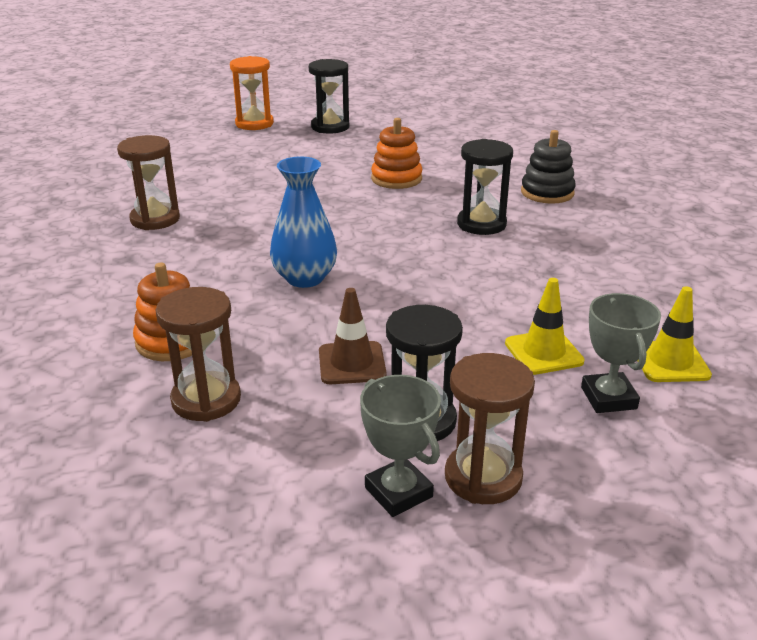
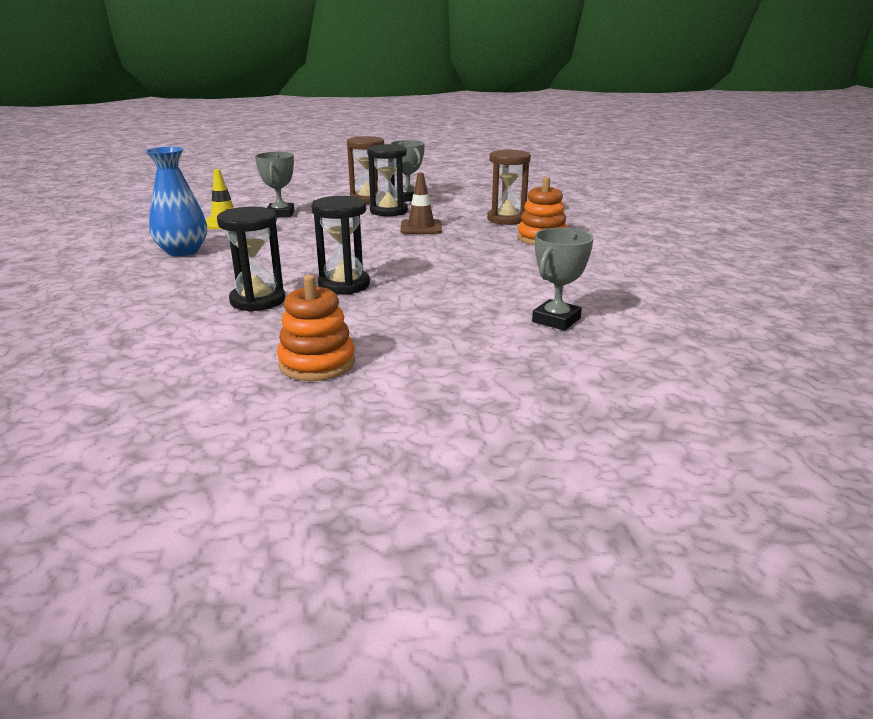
camera: 175 degrees left, 5 degrees down
(155, 219) = (628, 318): brown hourglass -> none
(218, 216) = (556, 320): none -> grey trophy
(254, 124) = (587, 547): orange hourglass -> none
(305, 278) = (451, 265): blue vase -> blue vase (183, 251)
(330, 127) = (394, 519): black hourglass -> black hourglass (344, 285)
(543, 352) = (297, 228): yellow traffic cone -> none
(547, 193) = (134, 333): black stacking toy -> none

